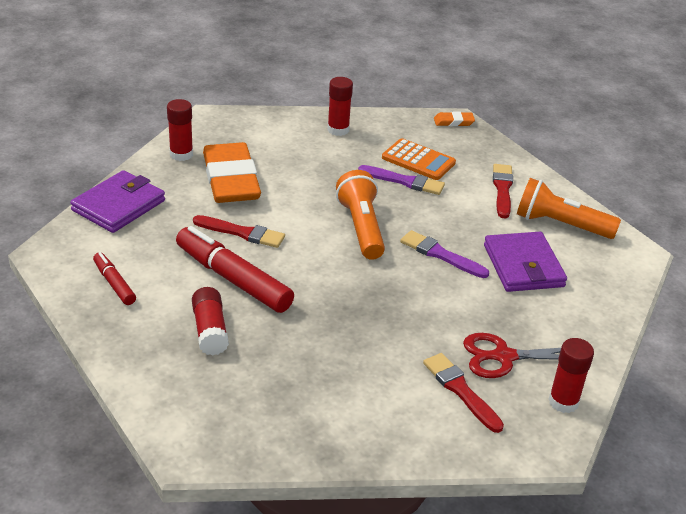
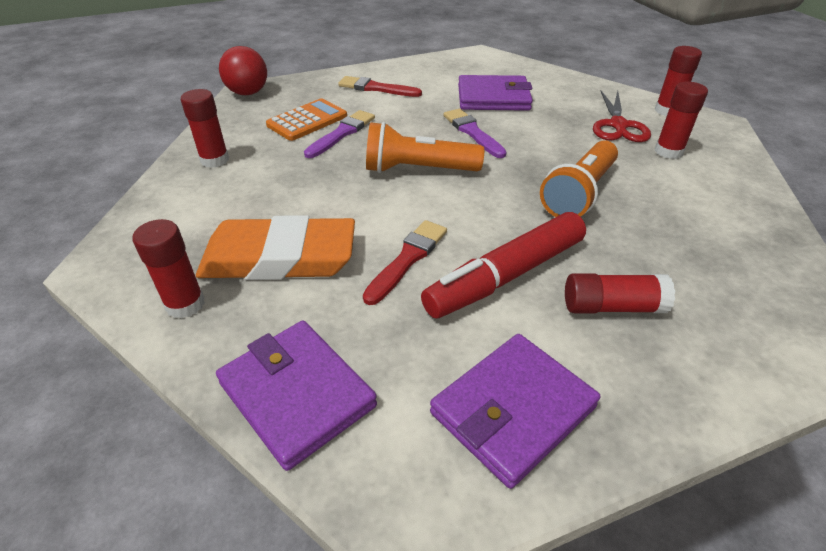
camera: 75 degrees left, 5 degrees up
(114, 283) = (512, 410): red marker -> purple wallet
(440, 255) = (472, 132): purple brush -> purple brush turned 105 degrees clockwise
(453, 122) = (248, 93): orange eraser -> red ball
(460, 390) = (668, 151): red brush -> red glue stick
(560, 225) = (437, 74): orange flashlight -> orange flashlight (579, 194)

